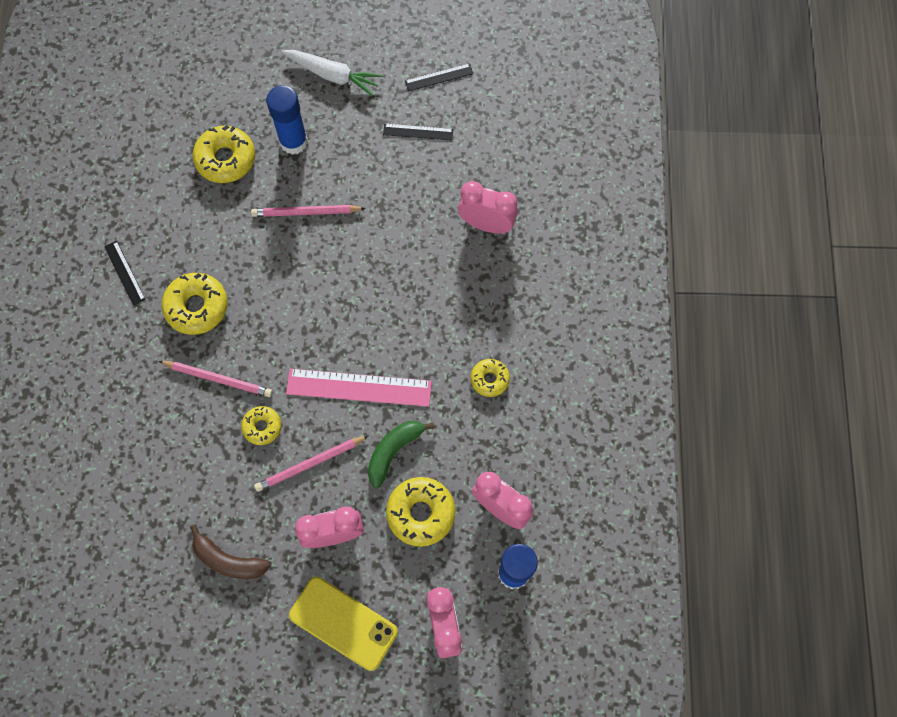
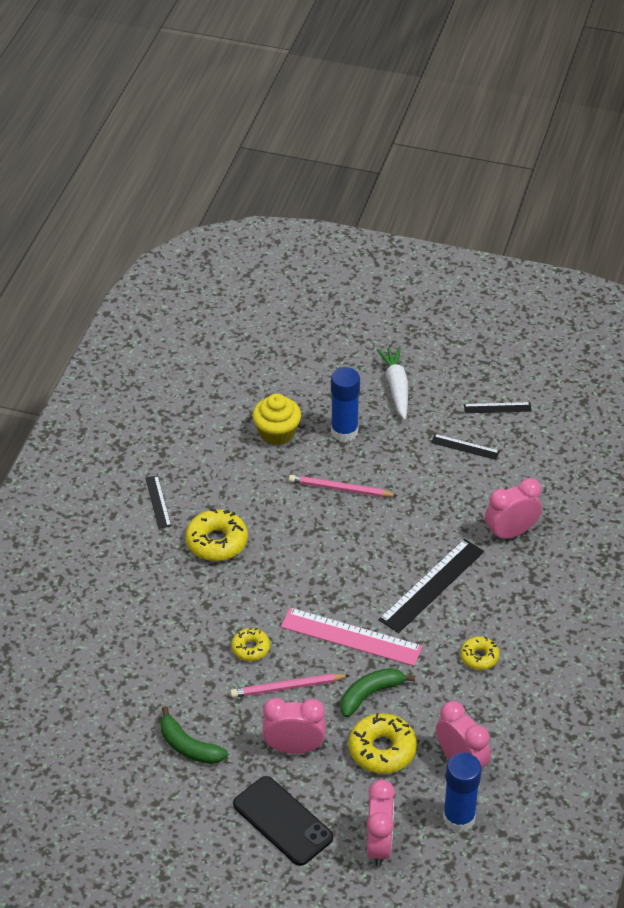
camera: 15 degrees right, 25 degrees down
(218, 379) = (220, 602): pink pencil -> none
(226, 159) = (277, 433): yellow donut -> yellow cupcake
(228, 560) = (188, 746): brown banana -> green banana
(333, 75) = (396, 387): white carrot -> white carrot turned 135 degrees counterclockwise
(343, 623) = (282, 821): yellow phone -> black phone
(423, 306) = (431, 585): none -> black ruler
(486, 224) = (511, 533): pink clock -> pink clock turned 60 degrees counterclockwise

